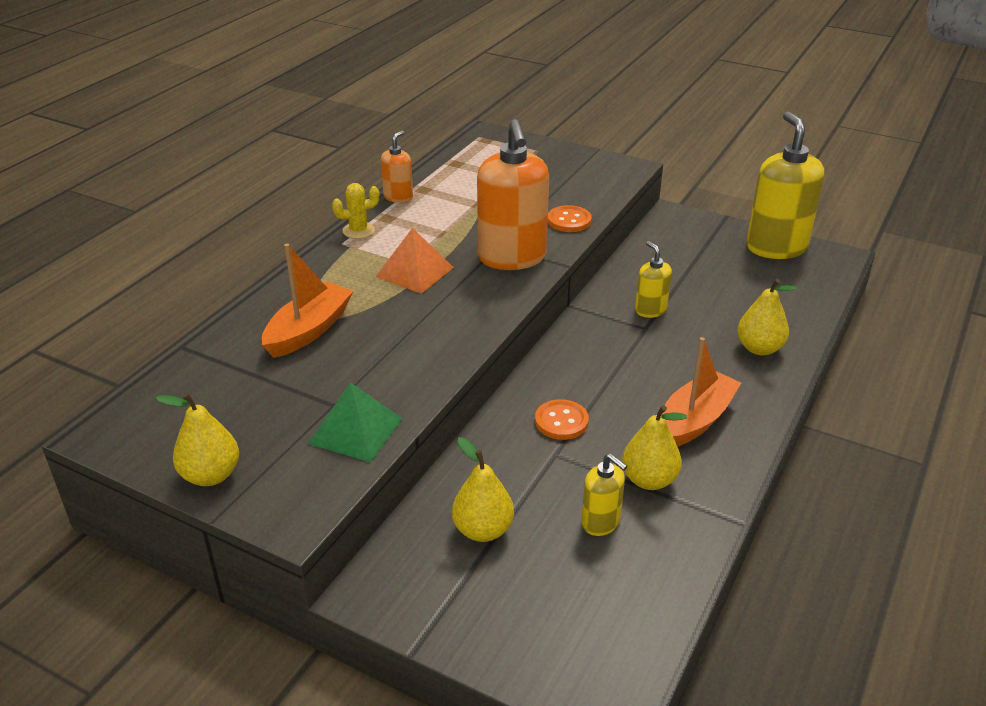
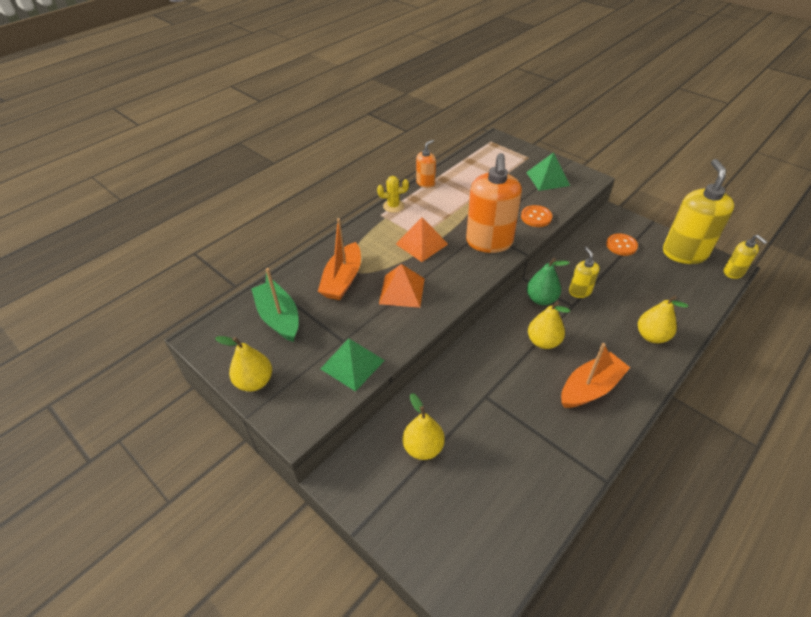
camera: 15 degrees right, 10 degrees up
(224, 390) = (279, 317): none -> green boat
(309, 330) = (342, 280): orange boat -> orange boat turned 150 degrees clockwise
(402, 332) = (402, 291): none -> orange pyramid
(561, 421) = (496, 371): orange button -> orange button (621, 245)
(572, 173) = (547, 179): none -> green pyramid
(600, 326) = (541, 299): none -> green pear
(601, 522) = (504, 458): yellow soap dispenser -> yellow soap dispenser (733, 272)
(649, 480) = (546, 431): yellow pear -> yellow pear (543, 341)

